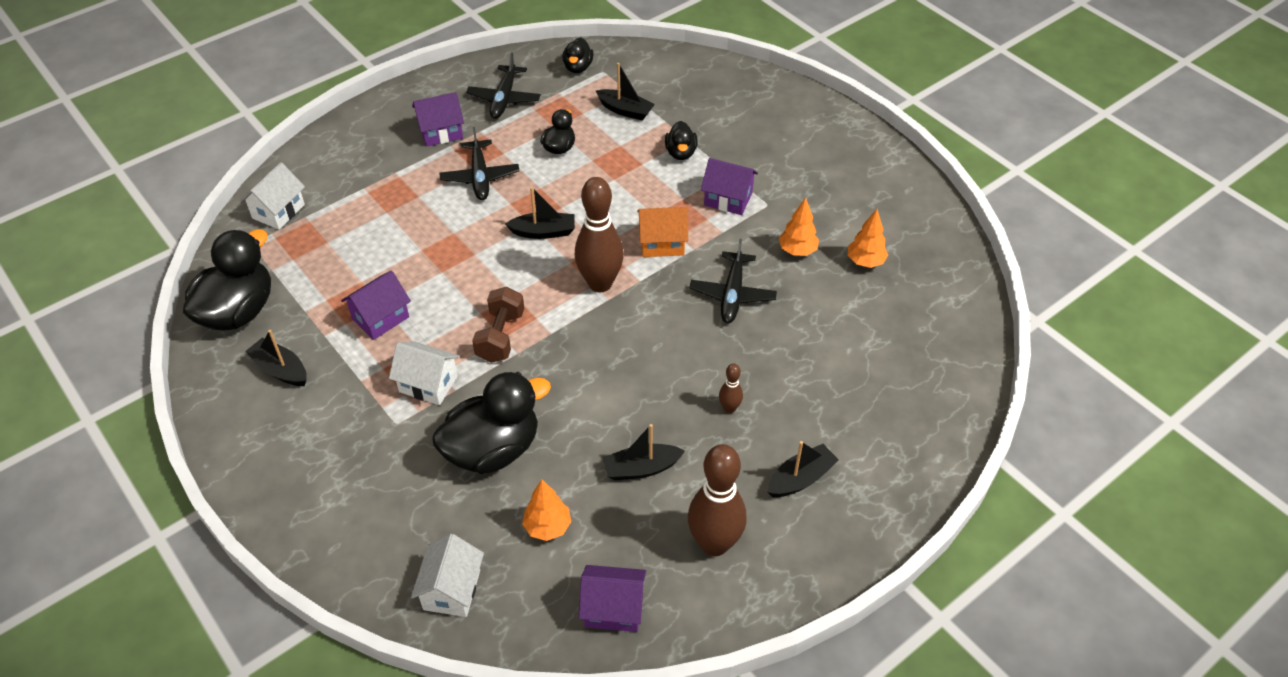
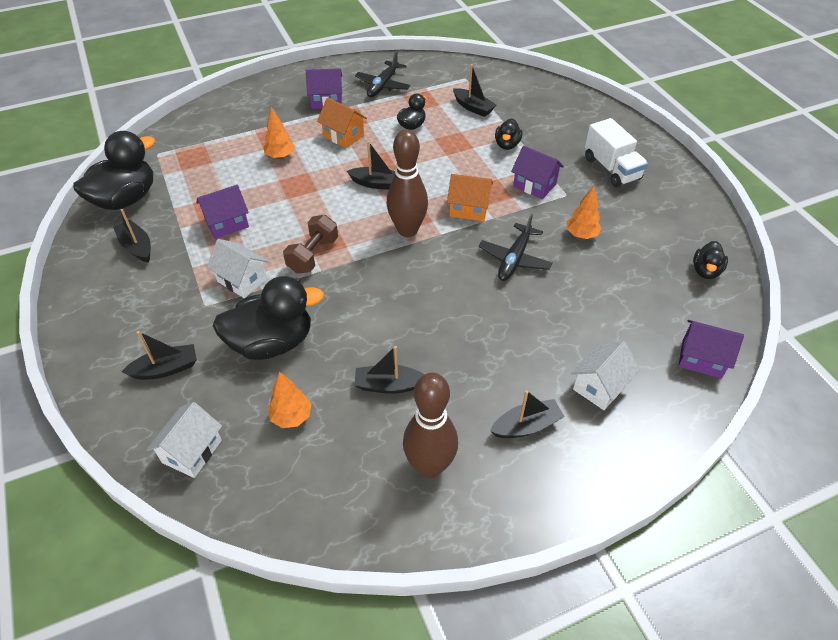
camera: 15 degrees right, 0 degrees up
(278, 211) = (186, 135): white house -> white house (600, 386)
(382, 507) = (166, 369): none -> black boat
(480, 176) = (343, 136): black plane -> orange house
(578, 67) = (447, 72): black duck -> black duck (705, 271)
(613, 608) = (320, 502): purple house -> purple house (701, 359)
(729, 408) = (481, 351): brown bowling pin -> none
(808, 162) = (611, 168): none -> white truck
(865, 262) = (638, 254): orange tree -> orange tree (280, 156)

